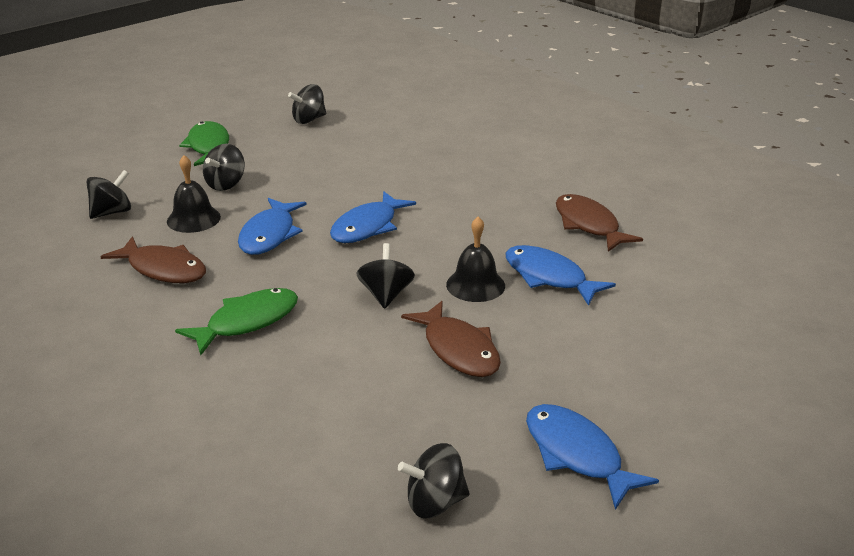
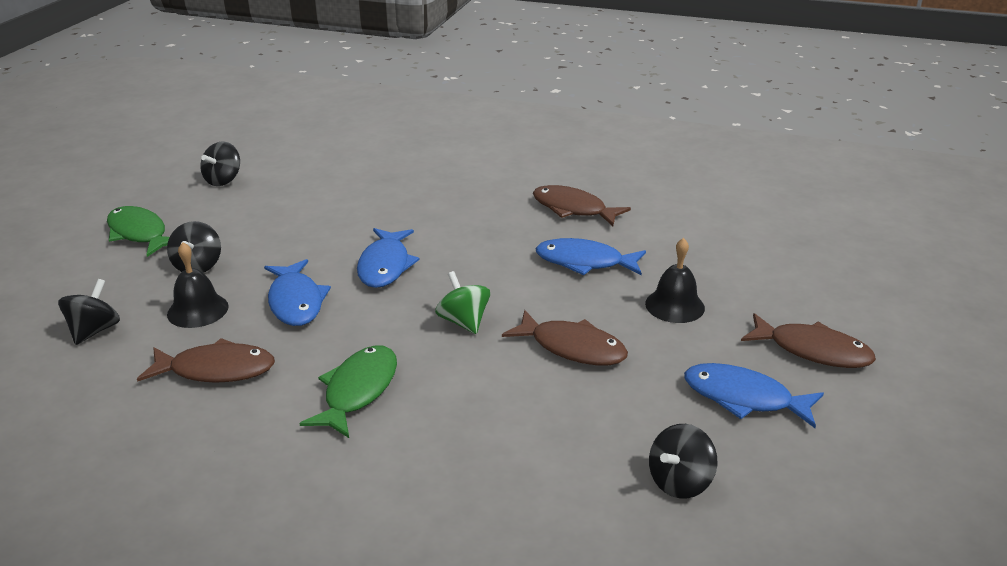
camera: 30 degrees left, 0 degrees up
(386, 295) = (463, 322): black spinning top -> green spinning top
(475, 285) = (532, 288): black bell -> black bell (674, 305)
(700, 438) = (812, 350): none -> brown fish

